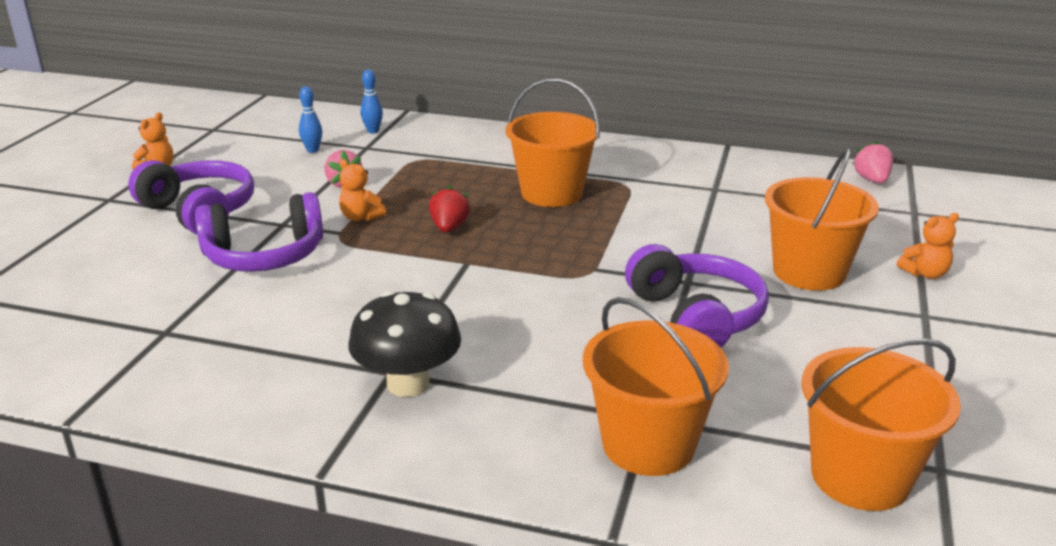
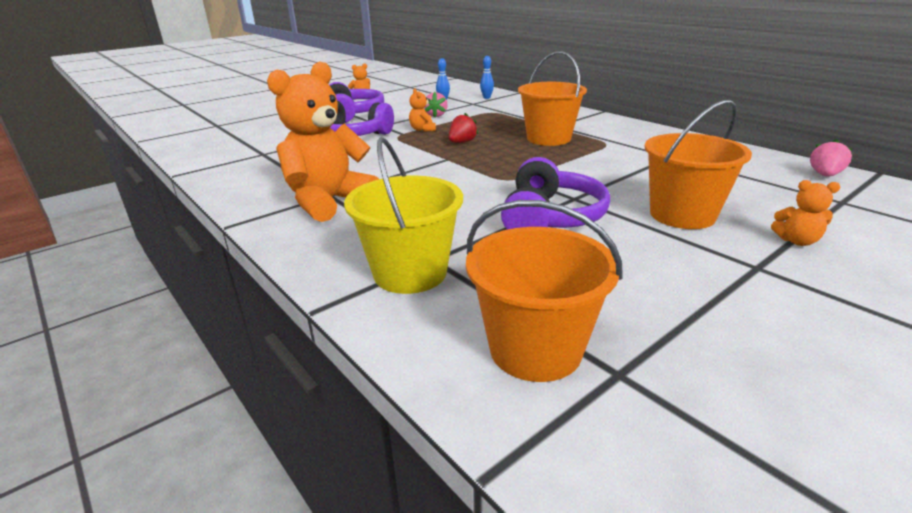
camera: 35 degrees right, 0 degrees up
(408, 383) = (328, 202): black mushroom -> orange teddy bear
(648, 444) = (410, 273): orange bucket -> yellow bucket

